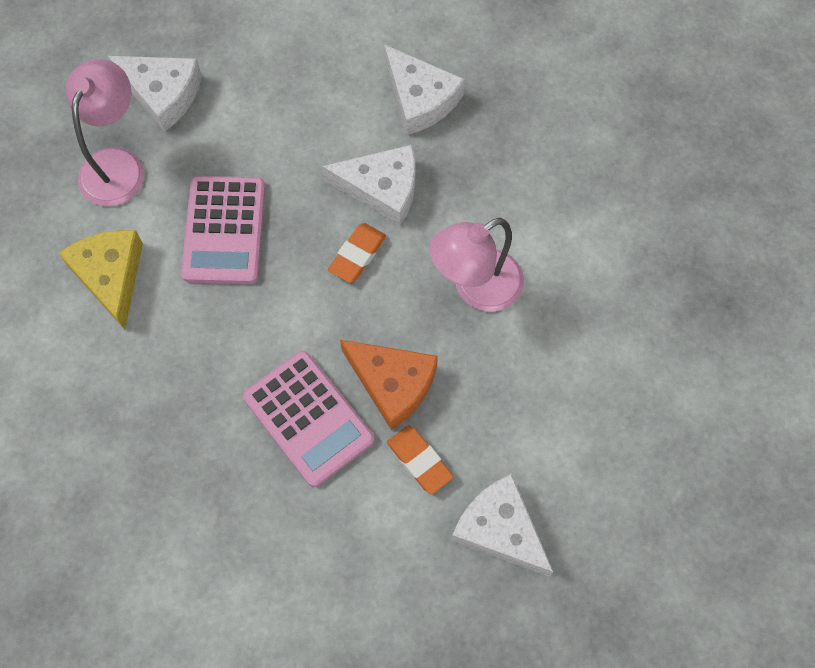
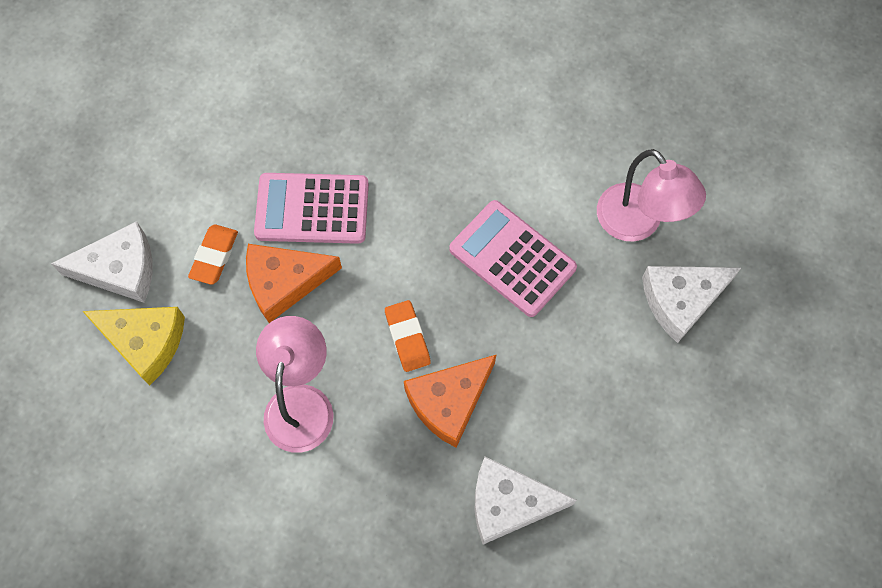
camera: 130 degrees right, 0 degrees up
(111, 276) = (539, 158): yellow cheese -> yellow cheese (145, 342)
(382, 189) = (449, 402): white cheese -> orange cheese
(419, 461) = (214, 256): orange eraser -> orange eraser turned 75 degrees counterclockwise

